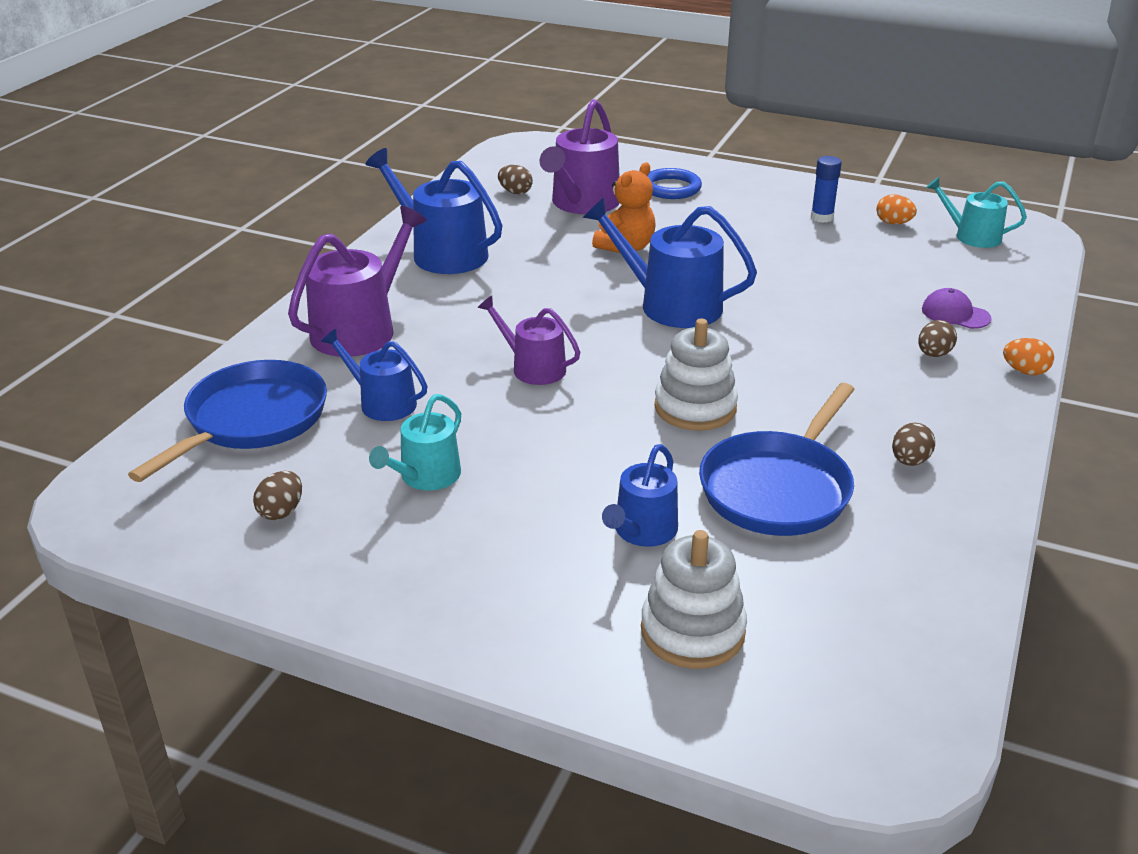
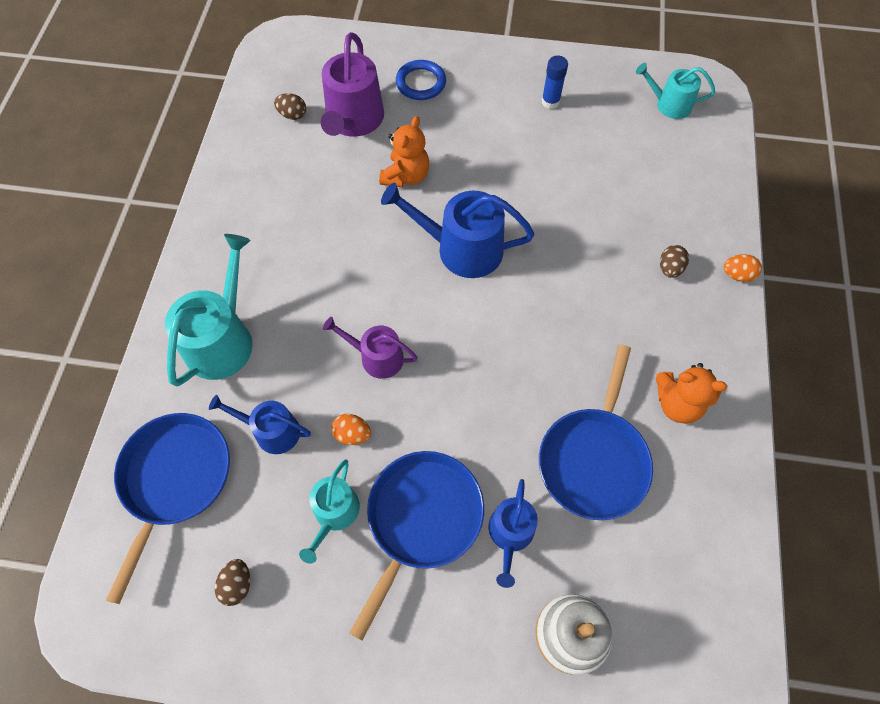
camera: 15 degrees left, 30 degrees up
(360, 329) = (223, 338): purple watering can -> turquoise watering can
(442, 253) = (257, 217): blue watering can -> none
(532, 499) = (421, 519): none -> blue pan
(695, 407) = (512, 378): white stacking toy -> none
(893, 223) = (607, 98): orange egg -> orange egg (352, 434)
(909, 461) = (677, 403): brown egg -> orange teddy bear
(955, 314) = (675, 212): purple cap -> none

